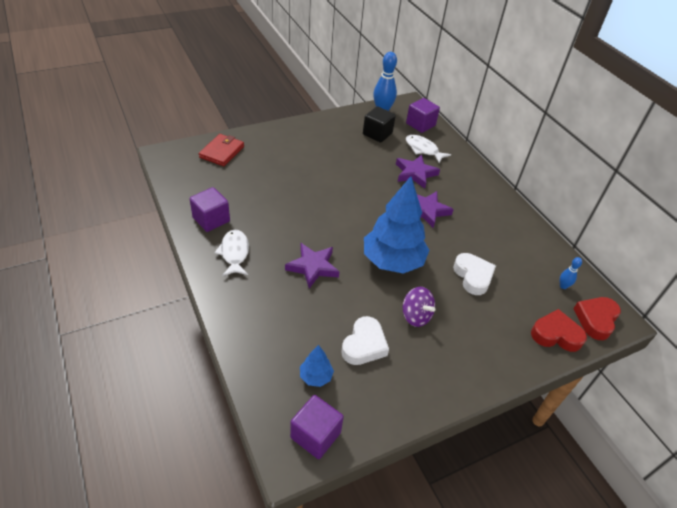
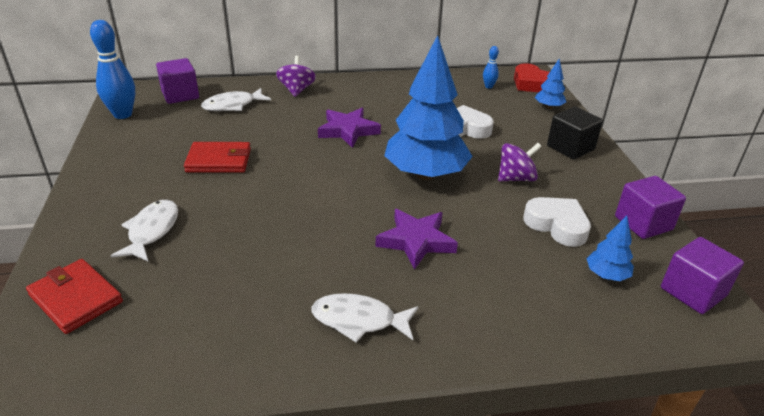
camera: 70 degrees left, 10 degrees down
(211, 219) = (262, 339): purple cube -> purple cube (643, 223)
(278, 158) = (152, 231): none -> white fish
(355, 162) = (219, 160): none -> red wallet
(377, 134) = (171, 130): black cube -> black cube (570, 148)
(415, 173) = (275, 122): purple star -> none
(466, 173) = (297, 90): none -> purple spinning top
(556, 335) = (548, 107): red heart -> blue tree

